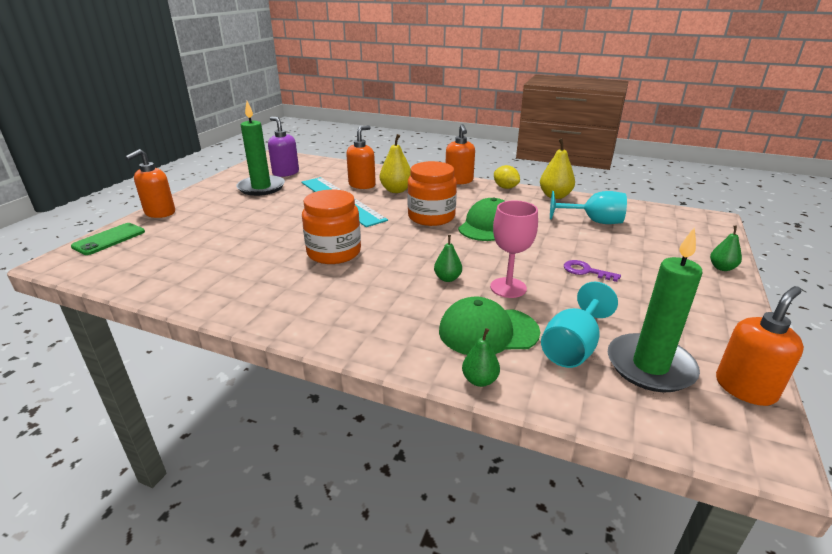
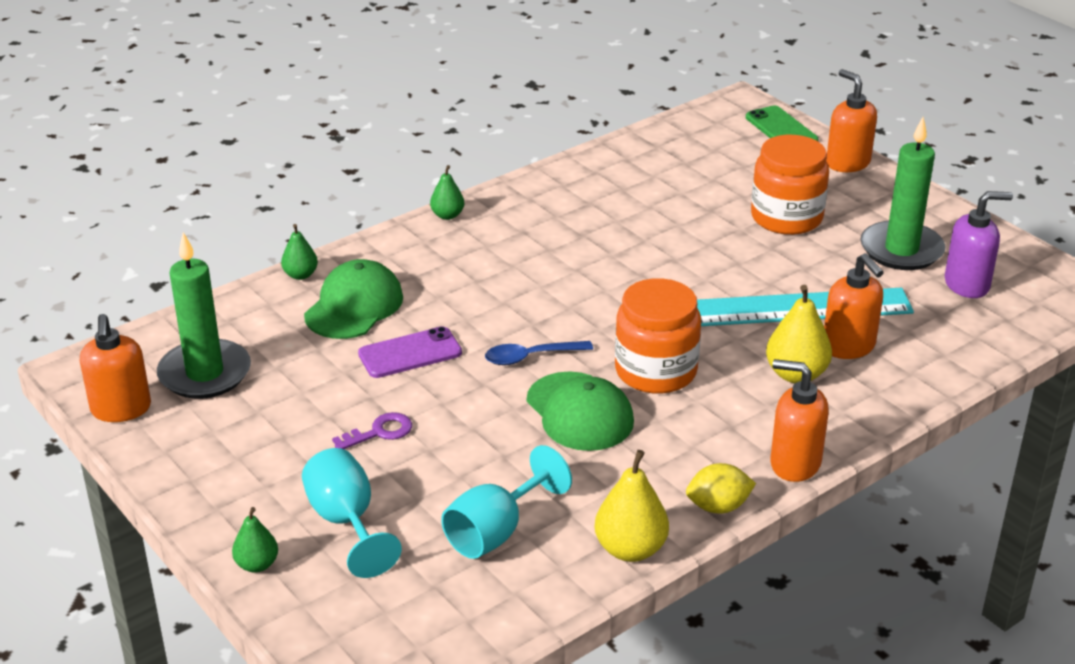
camera: 120 degrees right, 5 degrees up
(334, 252) = (612, 261): orange jar -> orange jar (786, 217)
(447, 278) = (472, 320): green pear -> green pear (447, 215)
(461, 249) = (530, 357): none -> blue spoon
(508, 288) = (410, 353): pink goblet -> purple phone
(573, 347) = (277, 344): turquoise goblet -> turquoise goblet (346, 522)

